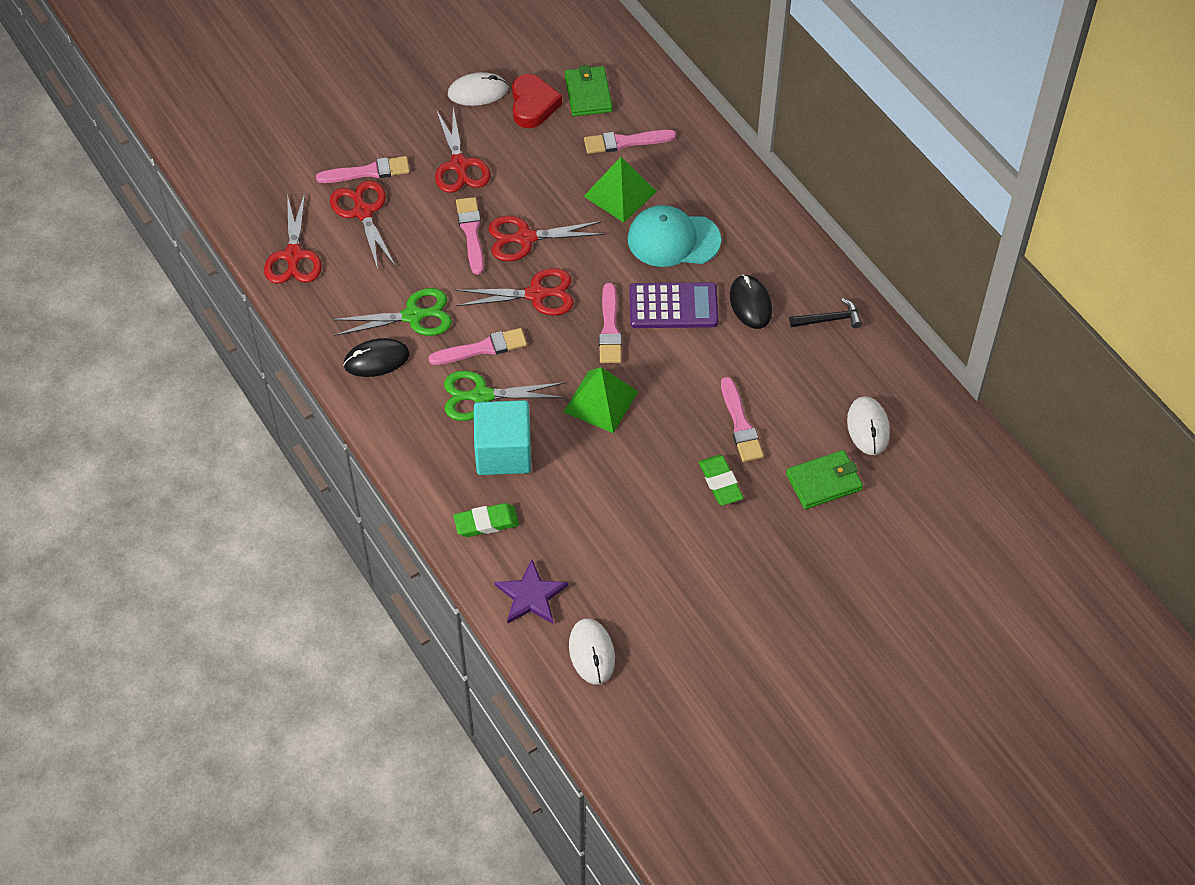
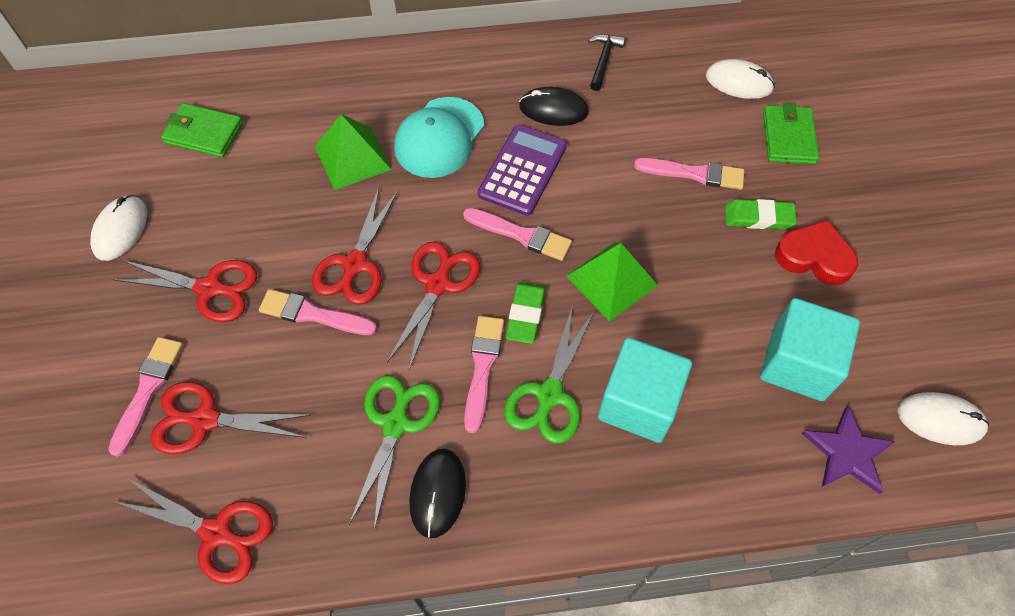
camera: 65 degrees left, 5 degrees up
(486, 522) = (730, 461): green eraser -> green eraser (525, 315)
(533, 105) = (180, 186): red heart -> red heart (814, 257)
(591, 545) = (797, 364): none -> turquoise cube
(625, 142) = (289, 128): pink brush -> none

